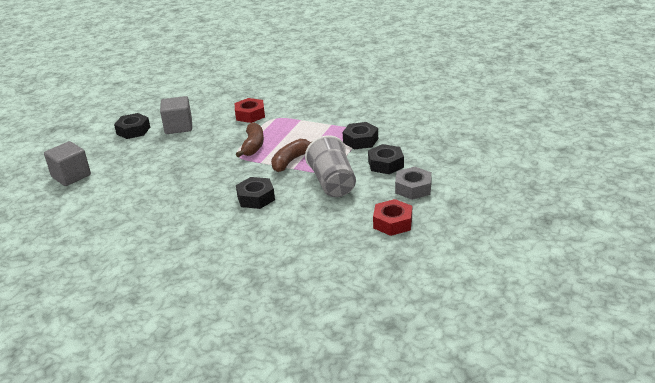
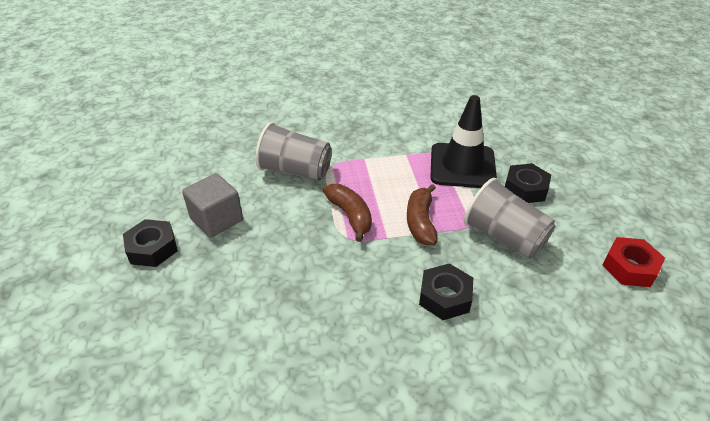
camera: 35 degrees left, 10 degrees up
(71, 176) = (126, 375): grey cube -> none
(250, 115) = (295, 170): red nut -> grey cup
(360, 140) = (462, 166): black nut -> black traffic cone
(413, 188) = (589, 211): grey nut -> none

